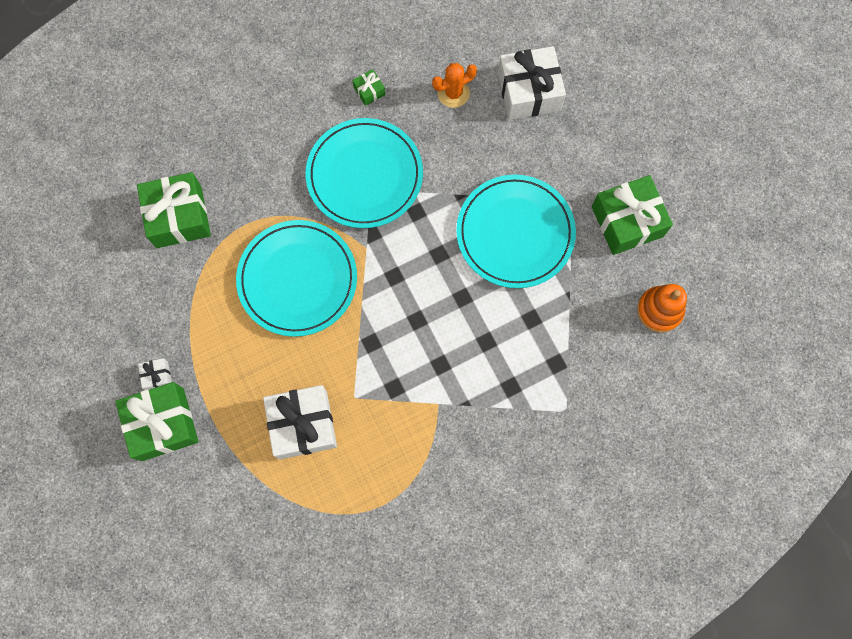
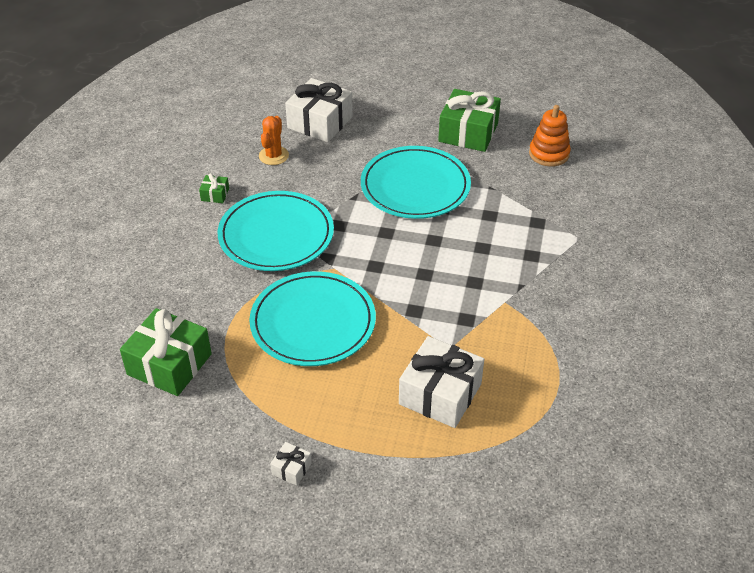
camera: 50 degrees left, 30 degrees down
(163, 424) = (340, 493): green gift -> none

